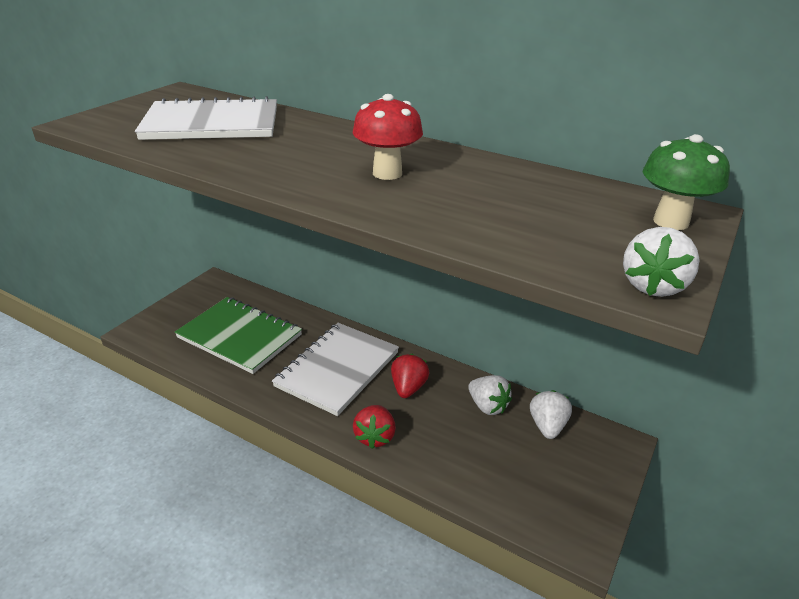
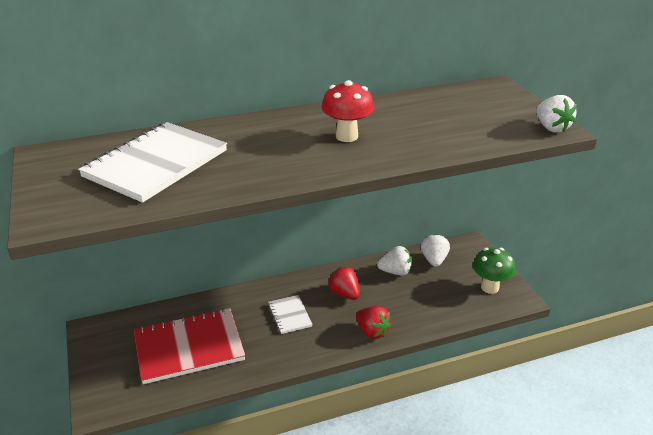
camera: 50 degrees left, 0 degrees up
(239, 336) = (189, 347): green notebook -> red notebook
(337, 369) = (290, 315): white notebook -> white notebook, size x0.49
(547, 426) = (434, 260): white strawberry -> white strawberry turned 45 degrees clockwise
(671, 222) = (500, 95): green mushroom -> green mushroom (489, 287)

